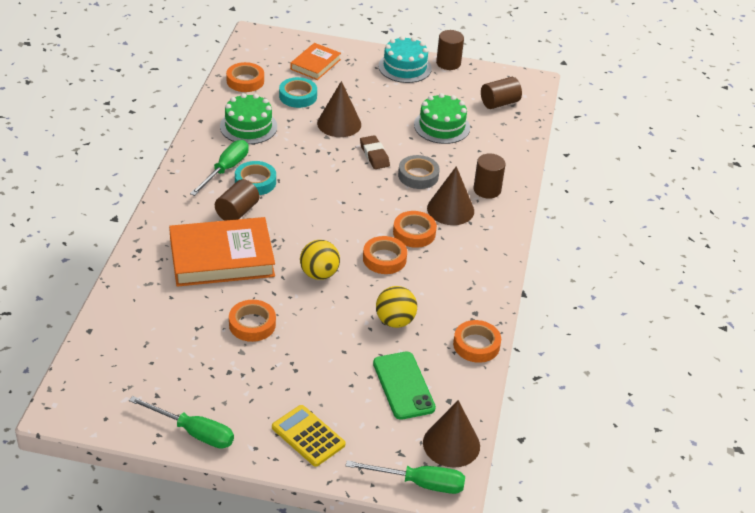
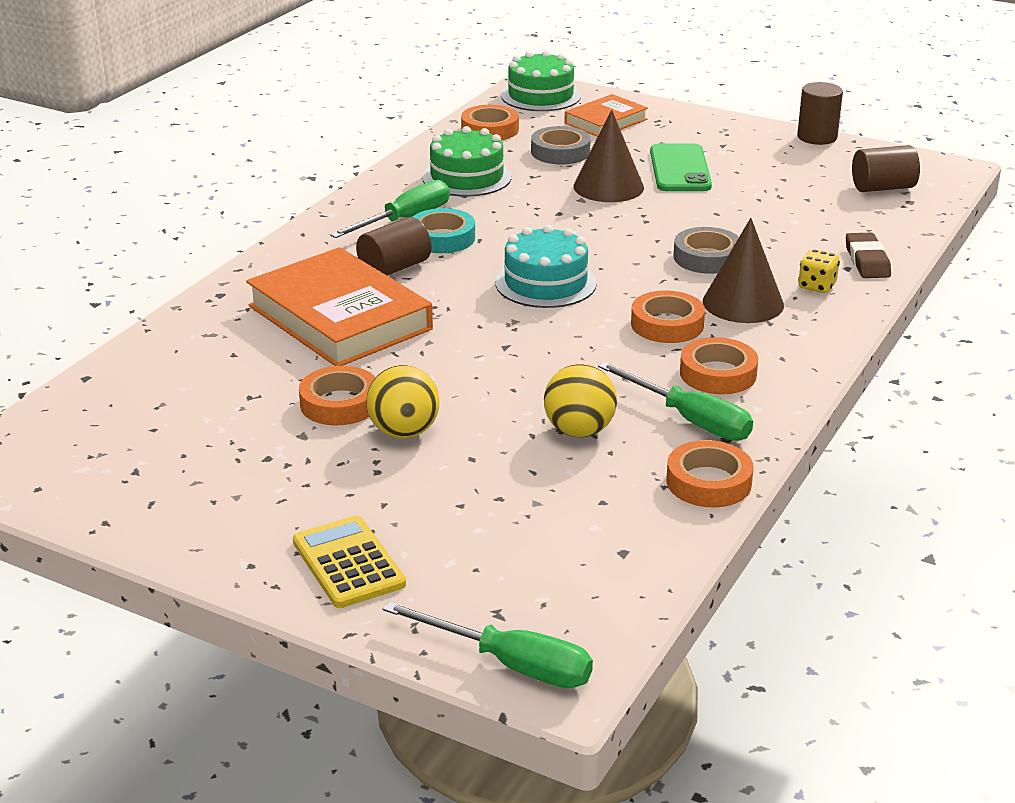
camera: 20 degrees right, 10 degrees down
(193, 432) = (162, 528): green screwdriver -> green screwdriver (689, 420)
(222, 257) = (339, 318): orange book -> orange book turned 45 degrees clockwise
(298, 96) = (560, 152): turquoise tape -> grey tape
(319, 274) = (483, 356): yellow ball -> yellow ball (404, 432)
(374, 155) = (646, 227): brown eraser -> brown eraser (867, 261)
(384, 259) = (601, 350): orange tape -> orange tape (718, 374)
(403, 385) = (551, 519): green phone -> green phone (680, 169)
(405, 67) = (744, 136): turquoise cake -> turquoise cake (545, 283)
(442, 126) = (773, 205): green cake -> green cake (540, 96)
(451, 444) = (598, 616): brown cone -> none
(487, 190) = (817, 286): brown cylinder -> yellow dice

